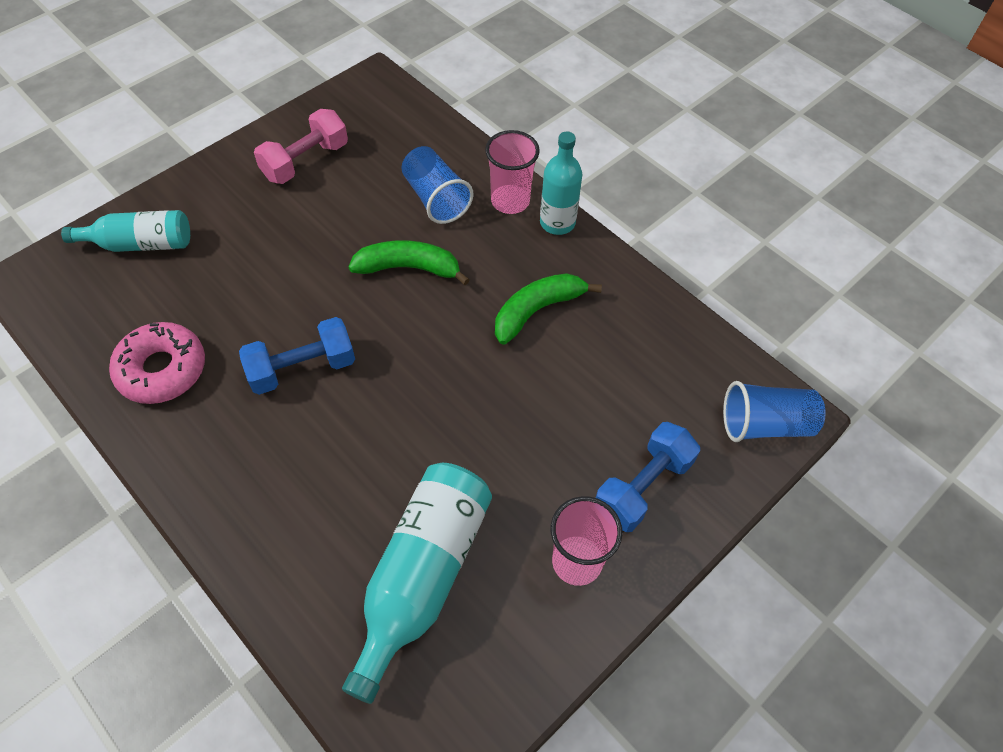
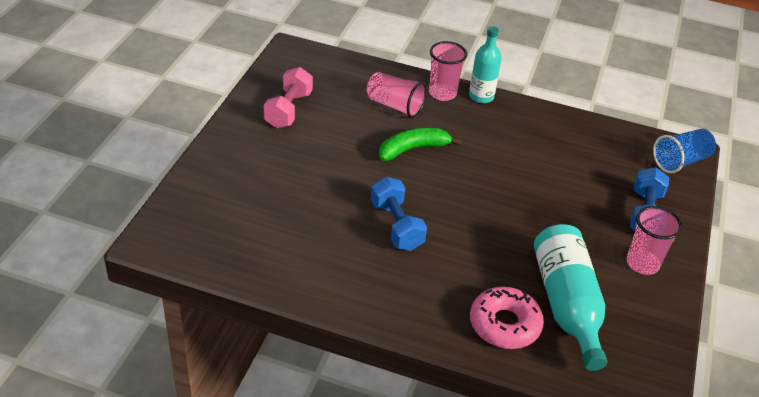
camera: 30 degrees left, 15 degrees down
(140, 244) = (216, 193): turquoise bottle -> none
(162, 369) = (303, 259): pink donut -> pink donut (504, 324)
(302, 368) = (396, 226): blue dumbbell -> blue dumbbell turned 60 degrees counterclockwise
(436, 198) = (395, 106): blue cup -> pink cup
(537, 310) = (510, 147): green banana -> none

